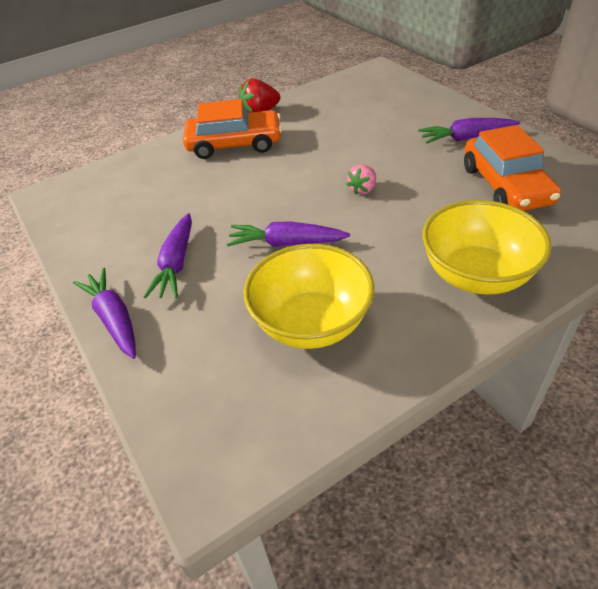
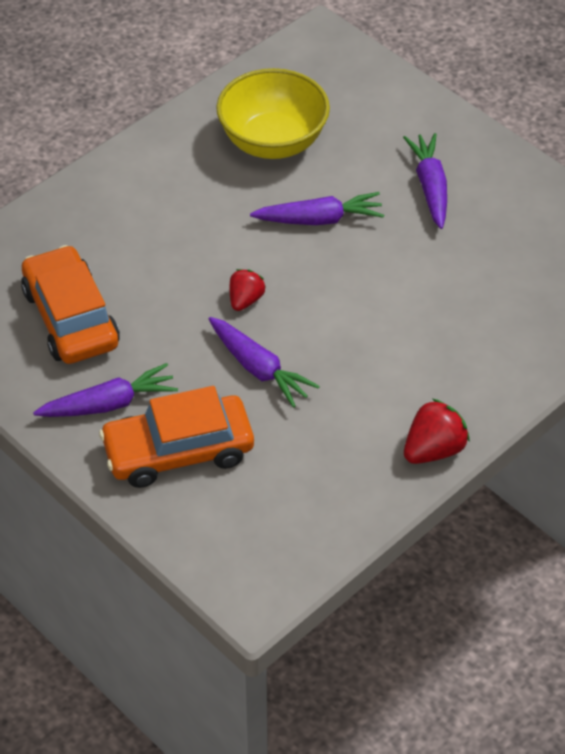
camera: 165 degrees right, 5 degrees up
(114, 319) = (460, 129): purple carrot -> purple carrot (259, 369)
(234, 144) = (445, 373): orange car -> orange car (178, 451)
(362, 189) = (245, 300): pink strawberry -> red strawberry
(476, 275) = (121, 199): yellow bowl -> none

